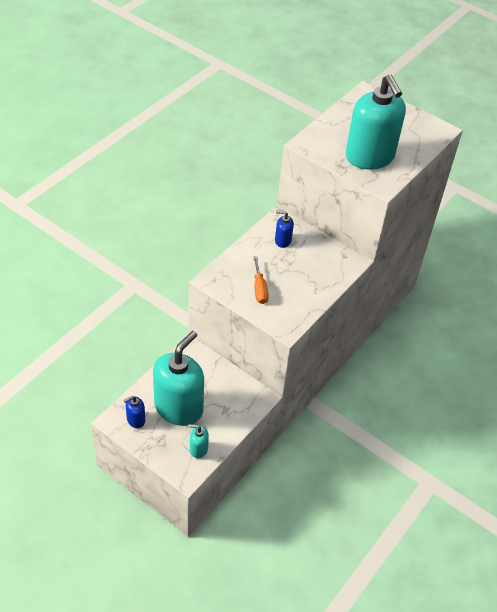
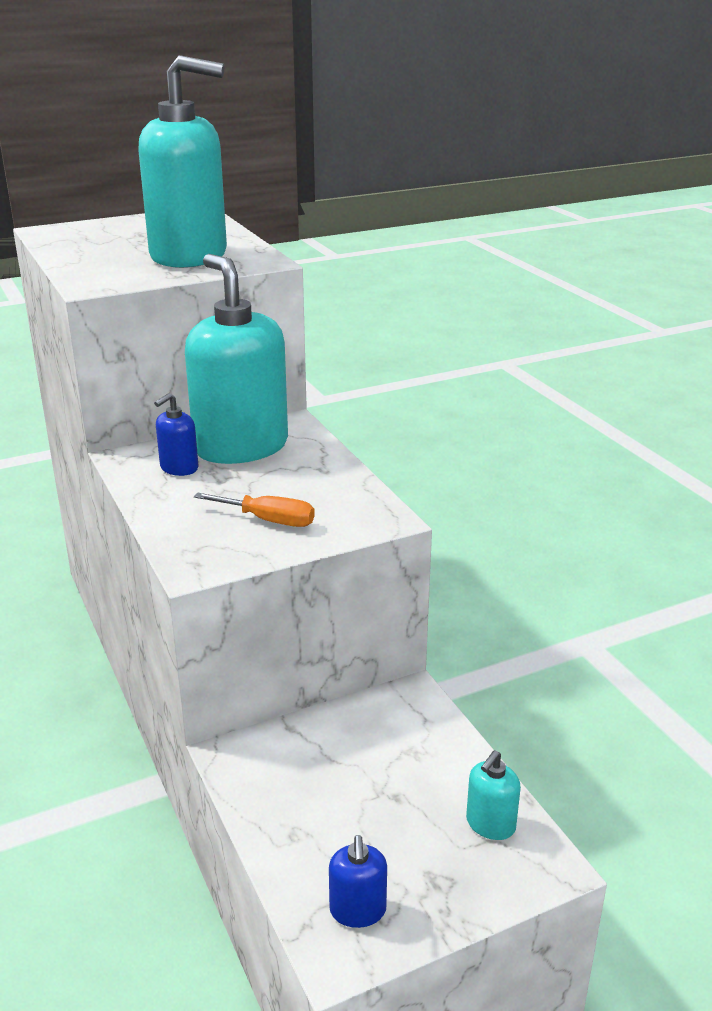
camera: 60 degrees left, 20 degrees down
(179, 407) = (368, 821): turquoise soap dispenser -> turquoise soap dispenser (241, 447)

